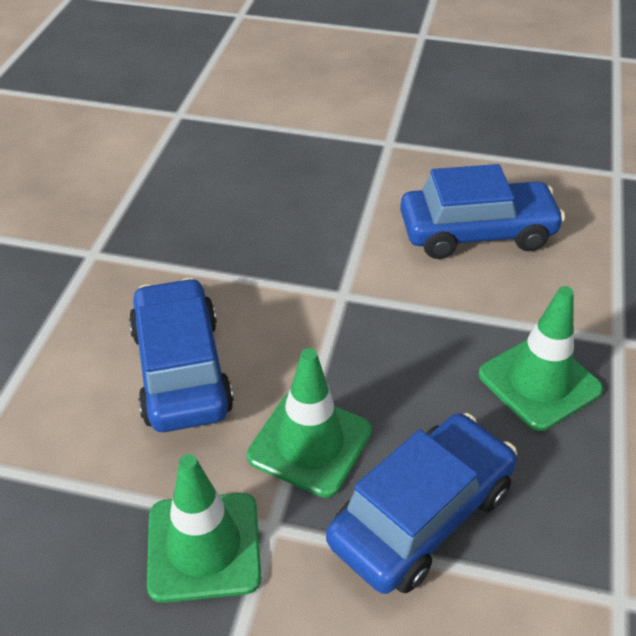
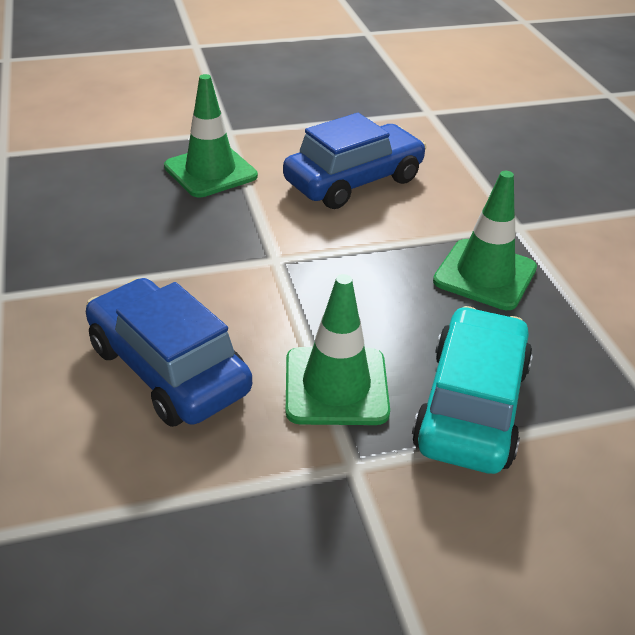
camera: 30 degrees left, 5 degrees down
(204, 546) = (303, 509): green traffic cone -> green traffic cone (210, 171)
(421, 515) = (471, 406): blue car -> turquoise car

